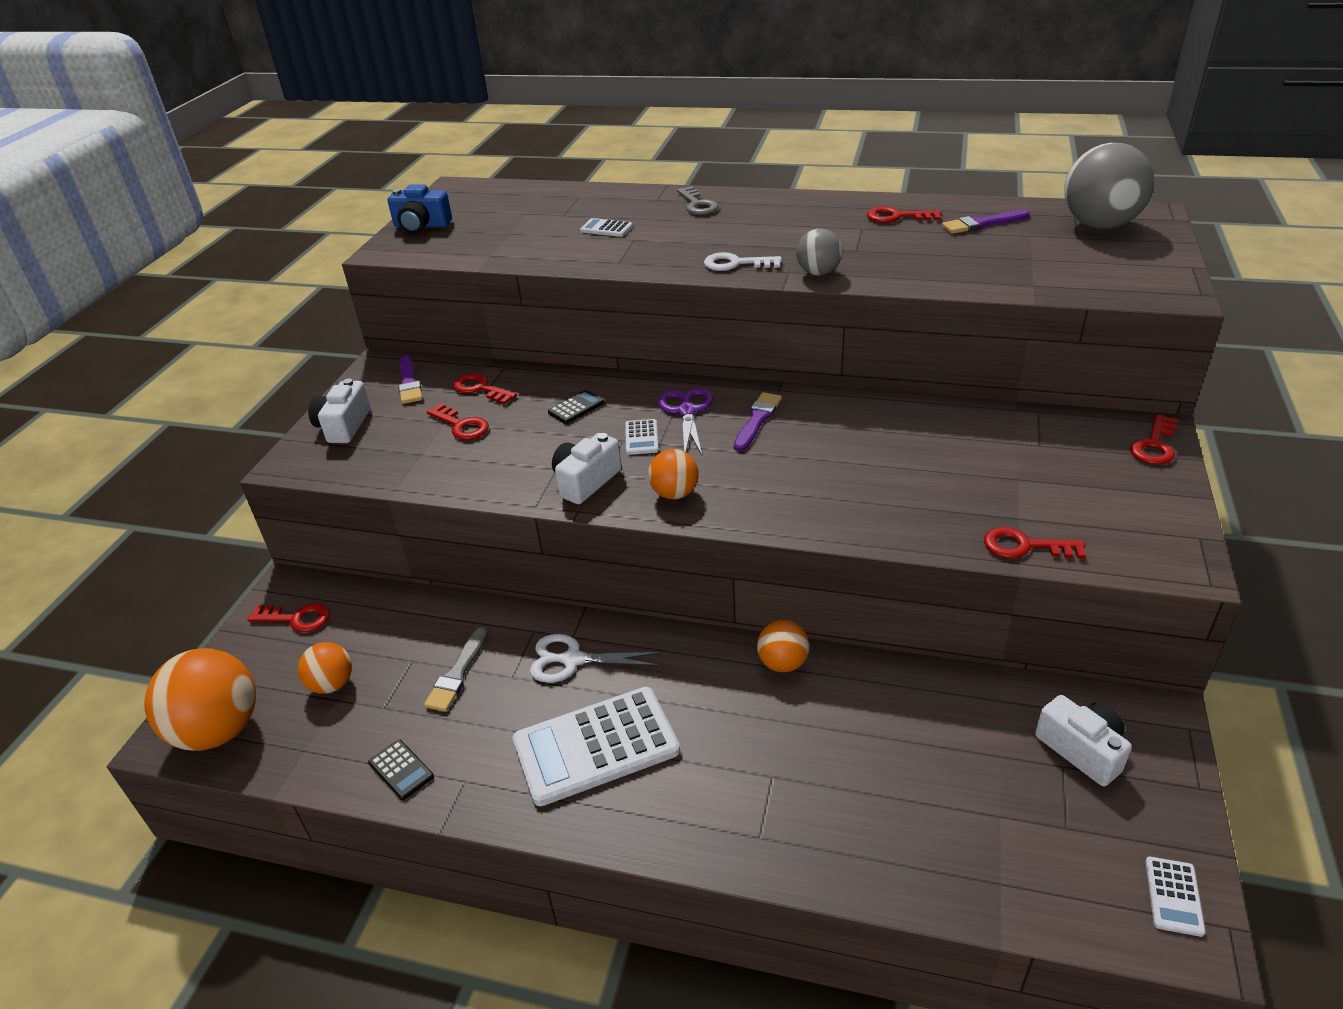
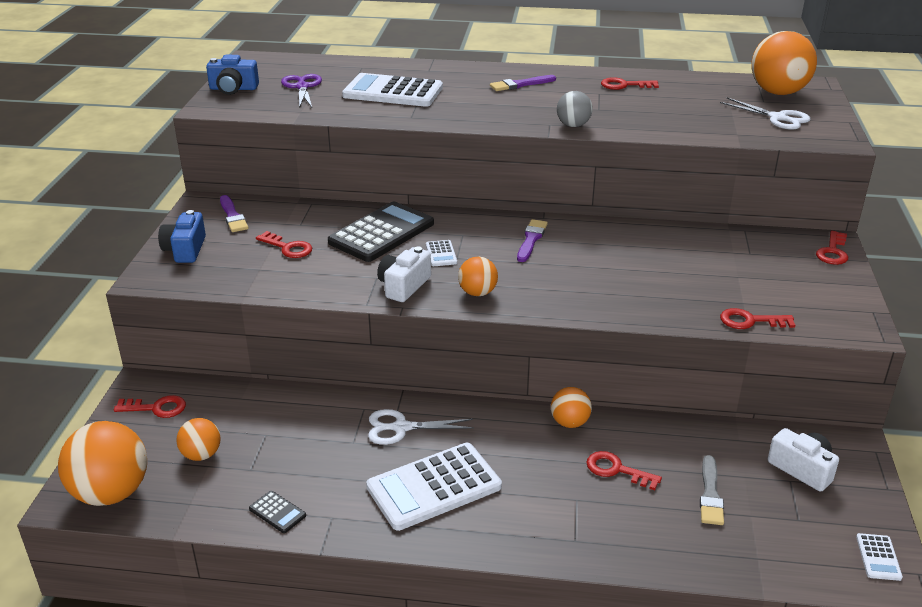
camera: 10 degrees left, 5 degrees down
(344, 426) = (185, 250): white camera -> blue camera
(457, 674) = (307, 442): grey brush -> grey brush (710, 494)
(480, 389) = (296, 220): red key -> red key (617, 470)
(576, 407) = (381, 233): black calculator -> black calculator, size x2.35
(606, 228) = (393, 92): white calculator -> white calculator, size x2.35
(686, 411) = (473, 234): purple scissors -> purple scissors (302, 87)
(697, 204) = (463, 75): grey key -> none
(736, 264) = (506, 118): white key -> none
(982, 224) = (690, 91): purple brush -> purple brush (520, 84)
(1093, 262) = (778, 118): none -> white scissors
(1099, 225) = (778, 92): grey ball -> orange ball

